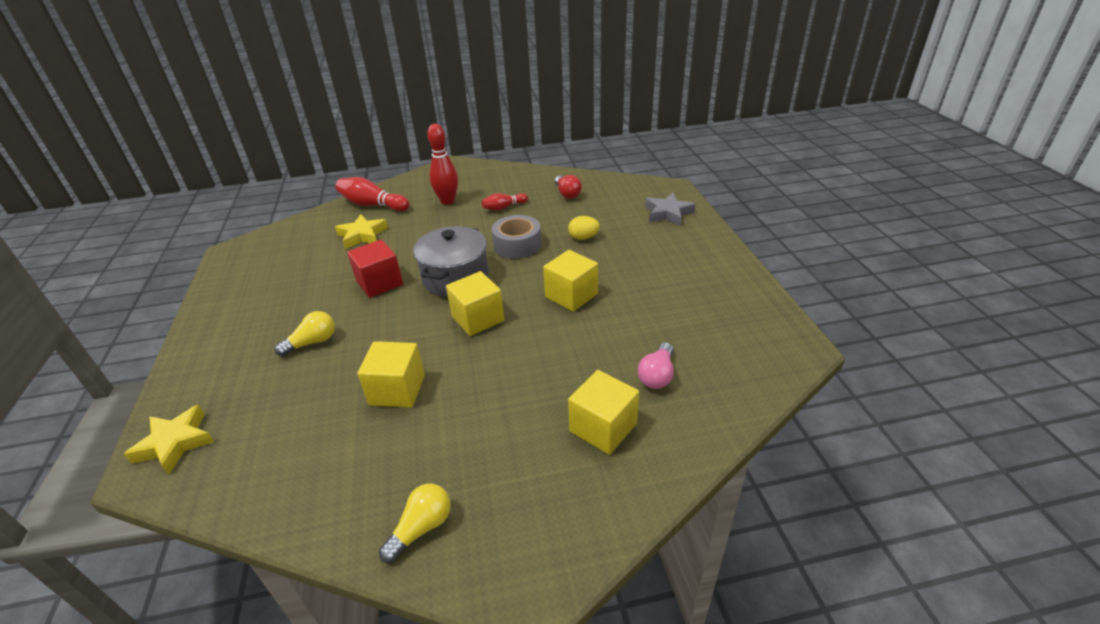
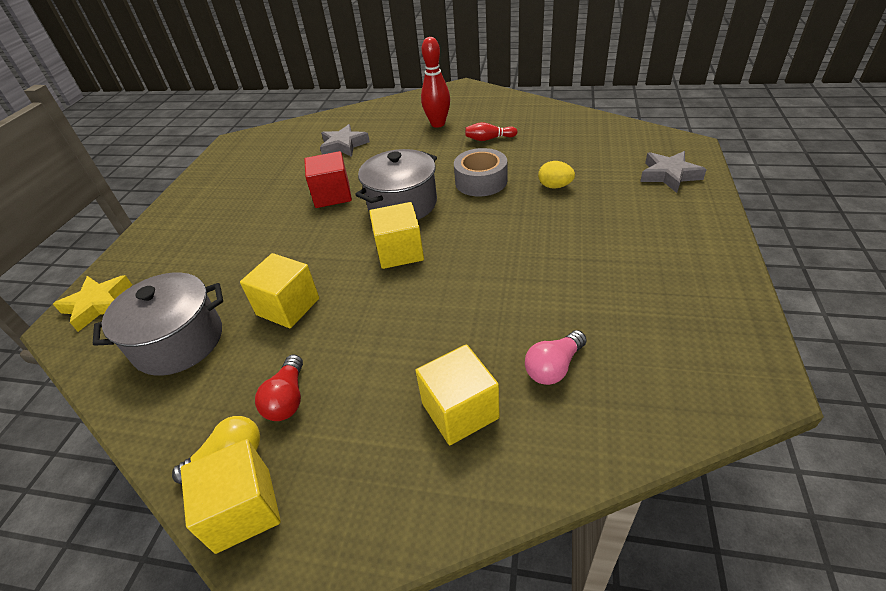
camera: 25 degrees right, 5 degrees up
(300, 450) = (179, 341): none -> grey pot
(312, 342) = (246, 240): yellow light bulb -> none
(362, 235) = (344, 145): yellow star -> grey star
(373, 205) = (369, 117): red bowling pin -> none
(567, 194) = (563, 134): red light bulb -> red light bulb (287, 399)
(571, 295) = (507, 248): yellow cube -> yellow cube (243, 509)

